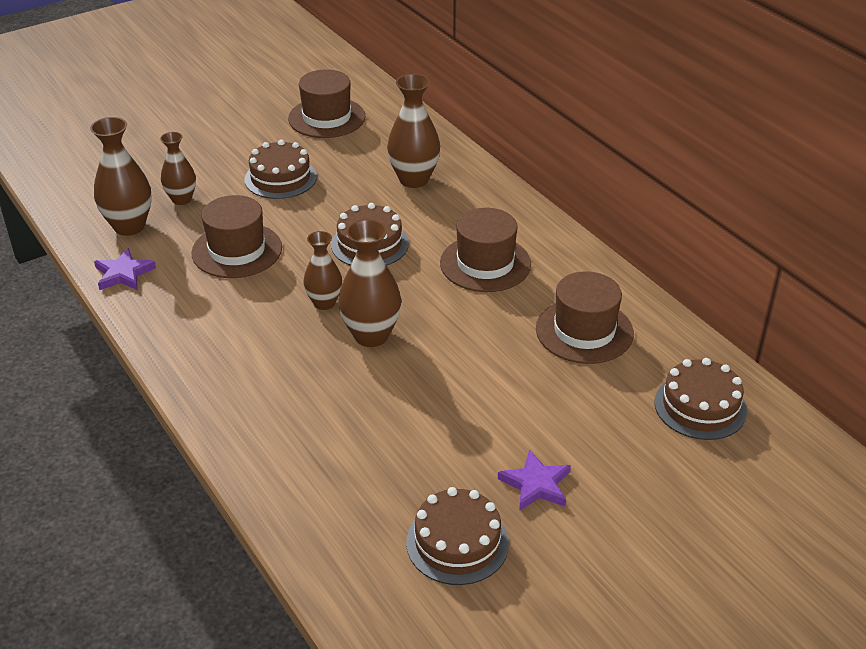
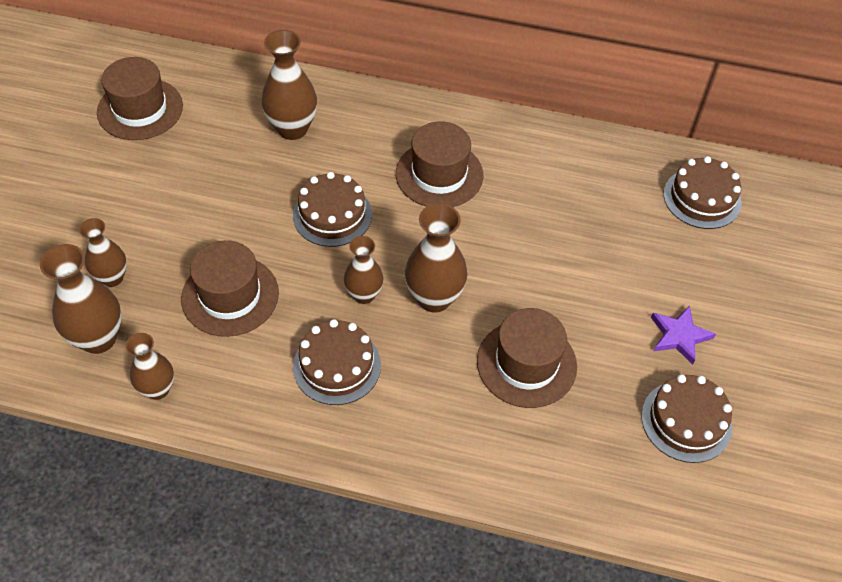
camera: 45 degrees left, 15 degrees up
(123, 274) = (158, 389): purple star -> brown vase
(280, 178) = (176, 198): brown cake -> brown cake (337, 366)
(584, 331) = (570, 187): brown hat -> brown hat (526, 363)

